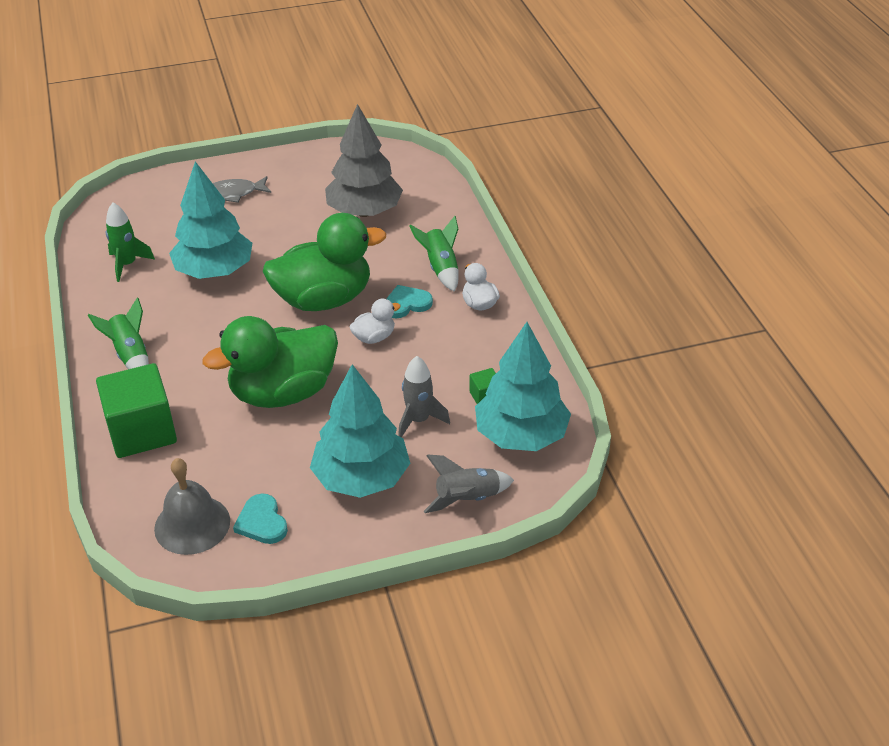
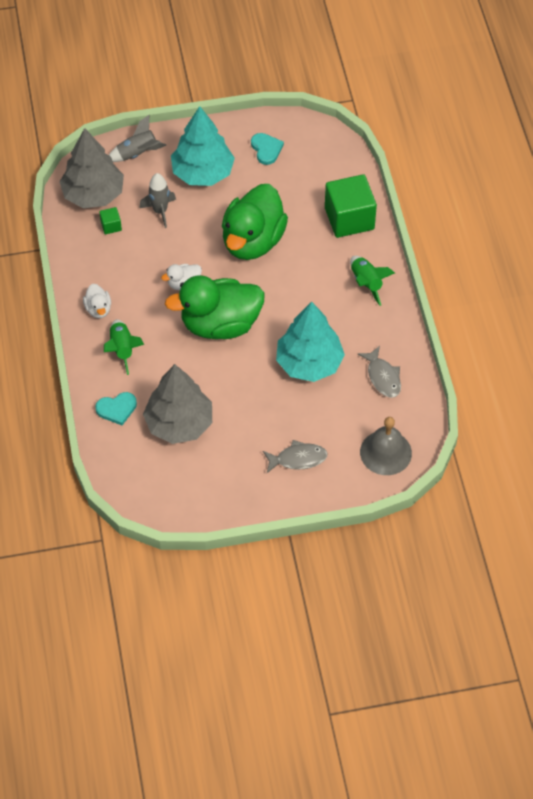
camera: 175 degrees left, 15 degrees up
(127, 264) = (383, 377): green rocket -> grey fish
(192, 524) = (309, 151): grey bell -> grey bell (385, 452)
(283, 392) = (253, 241): green duck -> green duck turned 135 degrees clockwise
(406, 304) = (155, 314): turquoise heart -> turquoise heart (117, 409)
(521, 435) = (93, 194): turquoise tree -> grey tree

